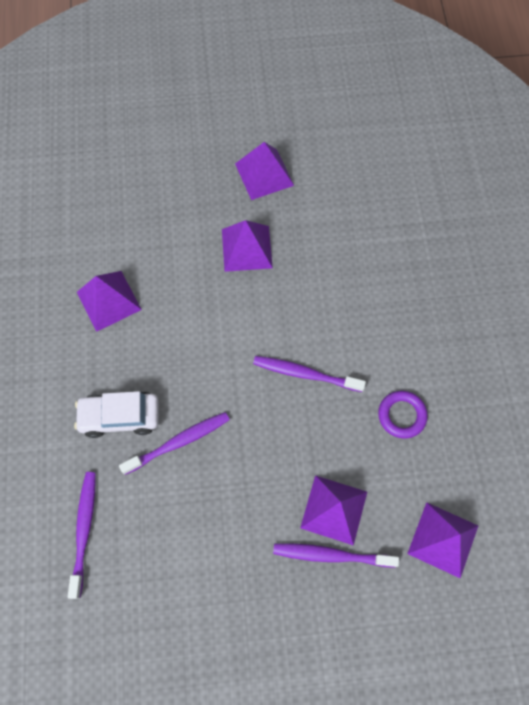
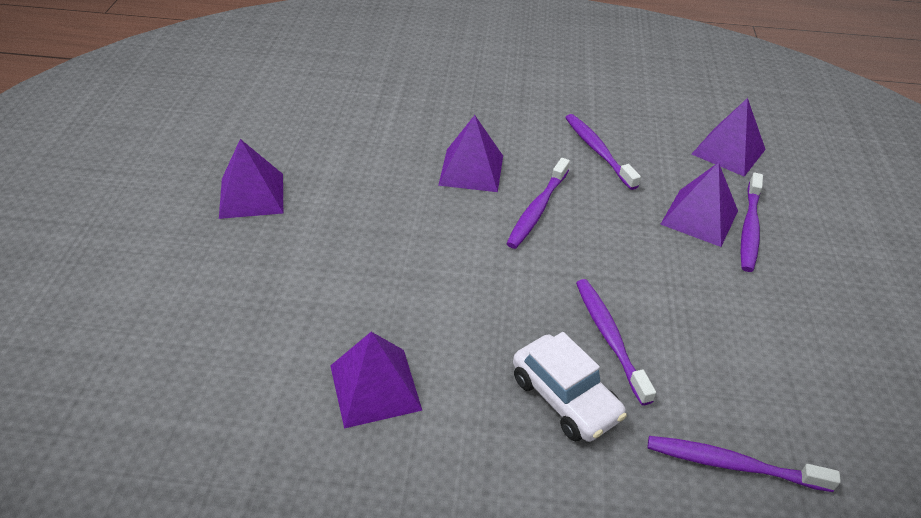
camera: 80 degrees left, 25 degrees down
(120, 416) = (565, 398): white car -> white car turned 45 degrees counterclockwise
(247, 248) = (352, 229): purple pyramid -> purple pyramid (471, 170)
(401, 415) = (598, 151): purple ring -> purple toothbrush

